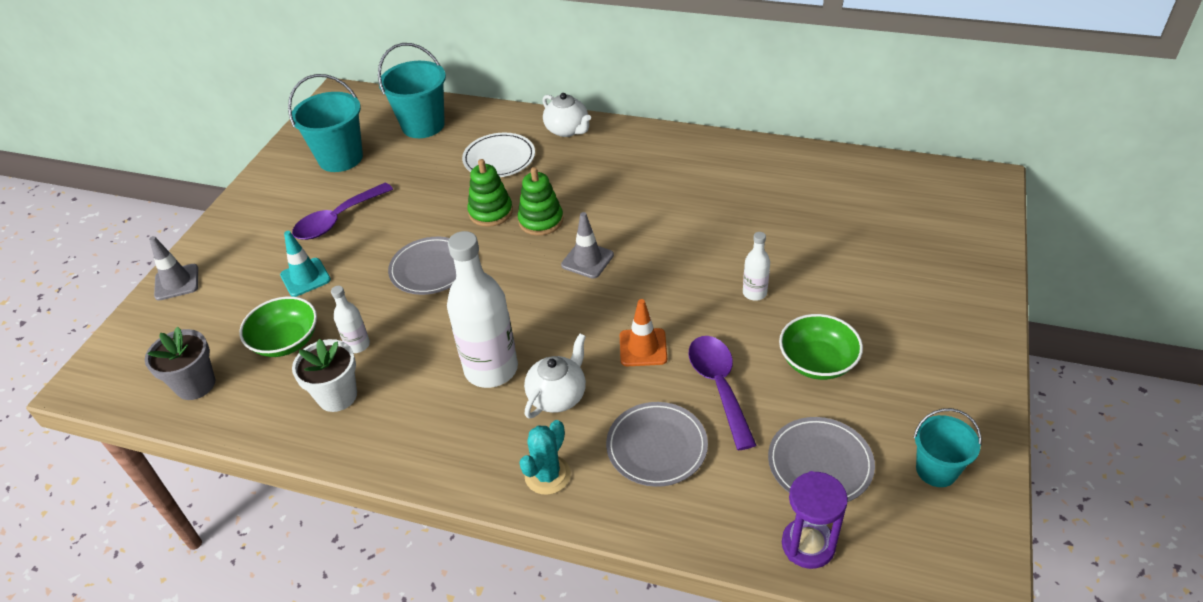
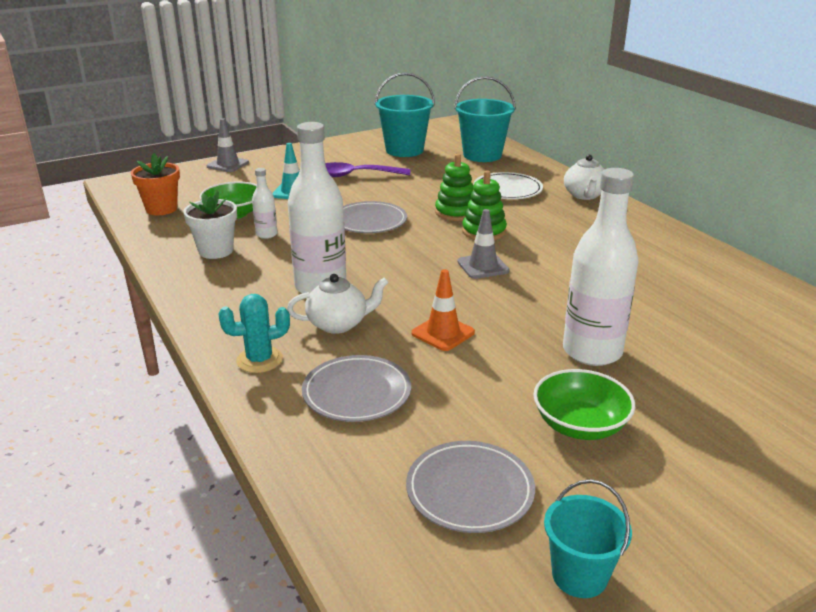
camera: 40 degrees right, 15 degrees down
(196, 385) = (161, 209): grey flower pot -> orange flower pot
(719, 386) = (465, 388): purple spoon -> none
(754, 293) = (592, 351): white bottle -> white bottle, size x2.12
(808, 545) = (368, 534): purple hourglass -> none

